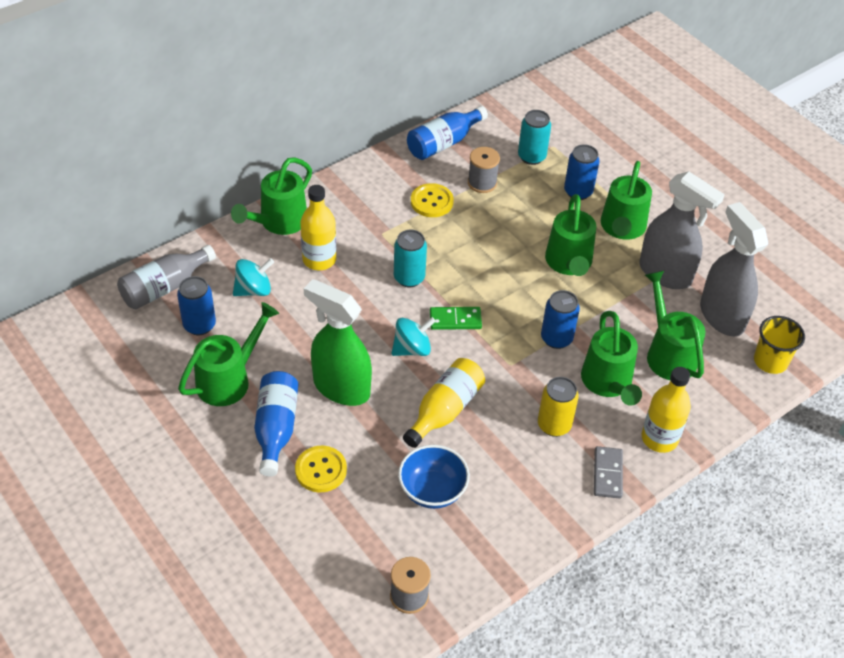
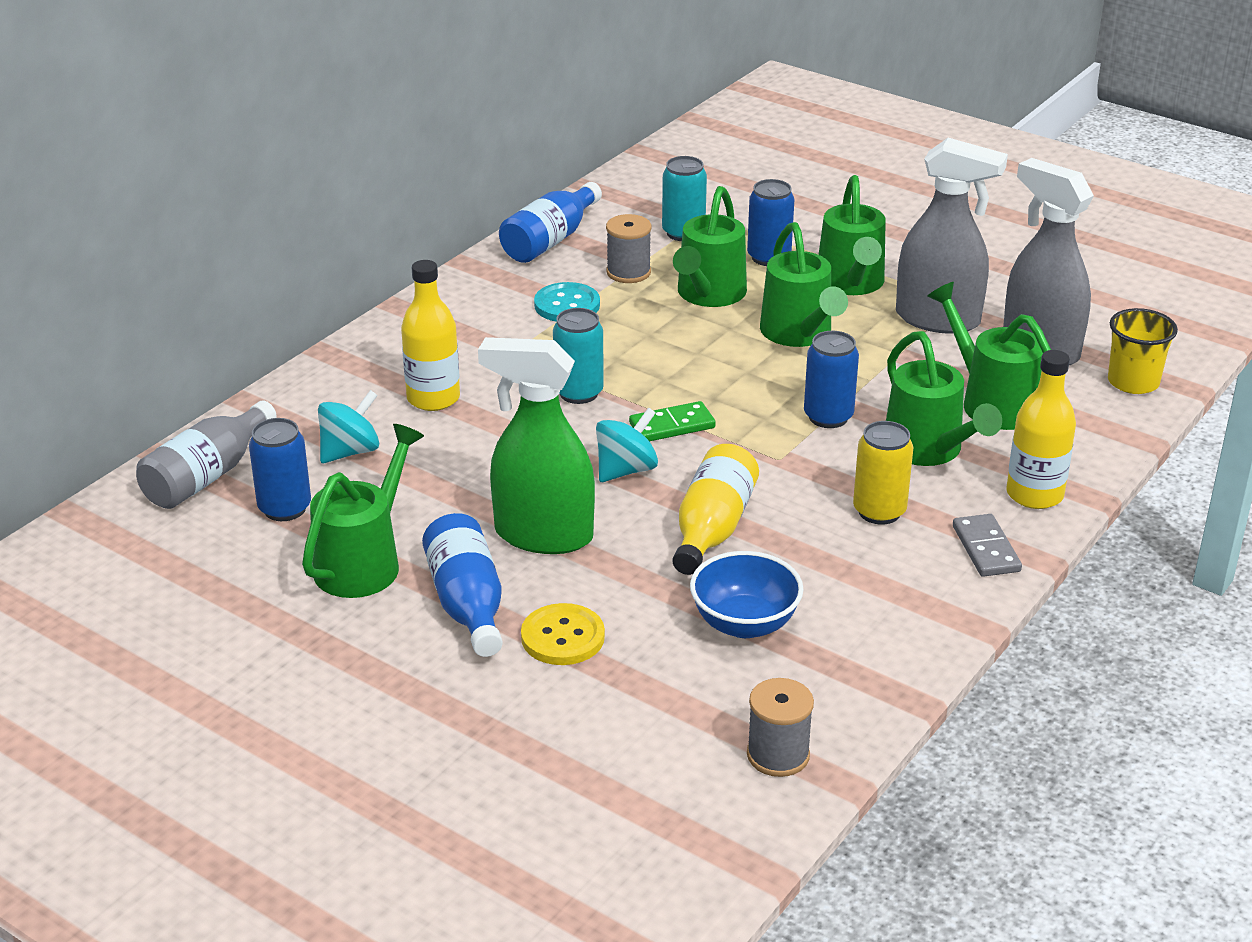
camera: 15 degrees left, 15 degrees down
(278, 222) = (349, 369): green watering can -> green watering can (708, 295)
(431, 202) = (567, 305): yellow button -> turquoise button

